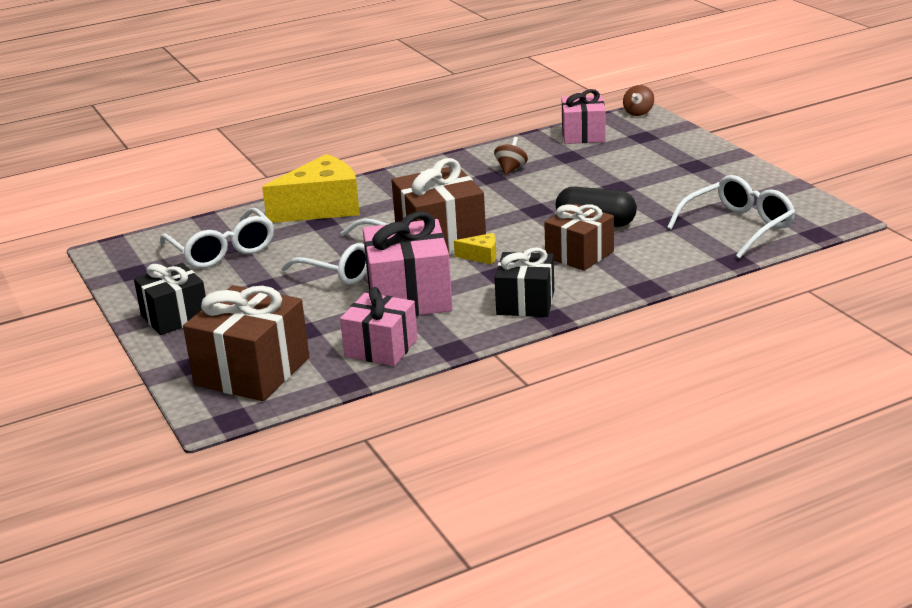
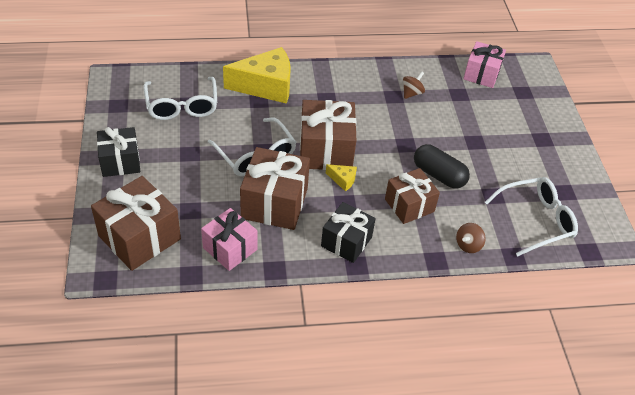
camera: 15 degrees right, 20 degrees up
(409, 297) = (274, 203): pink gift -> brown gift
(638, 112) = (534, 64): brown spinning top -> brown spinning top (468, 245)

